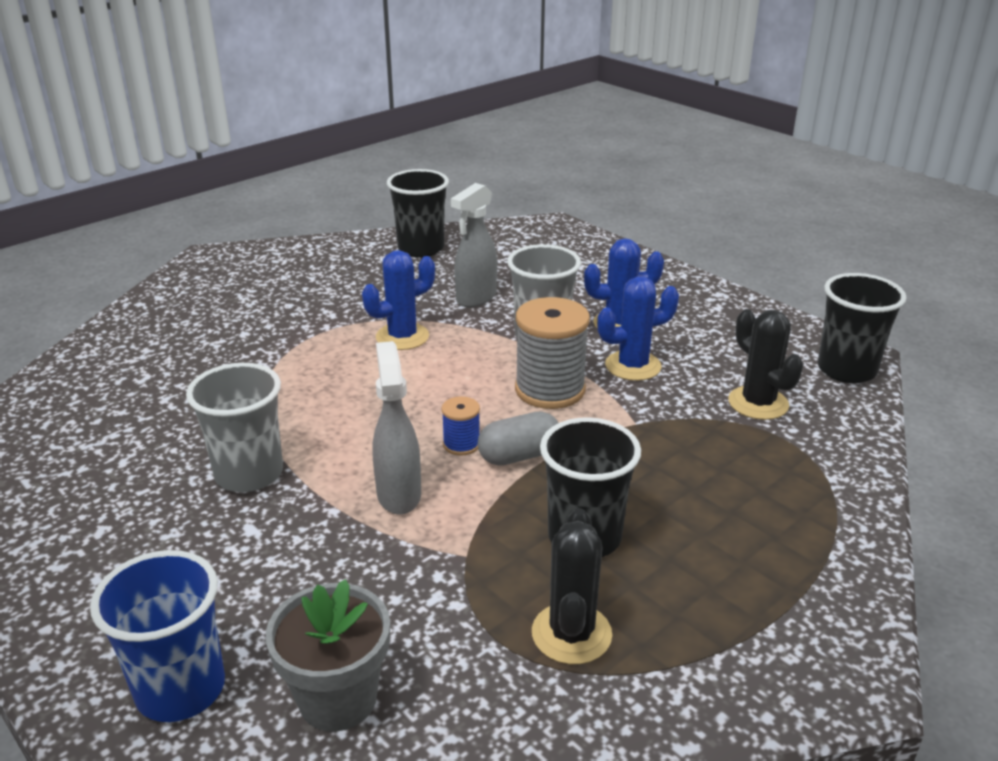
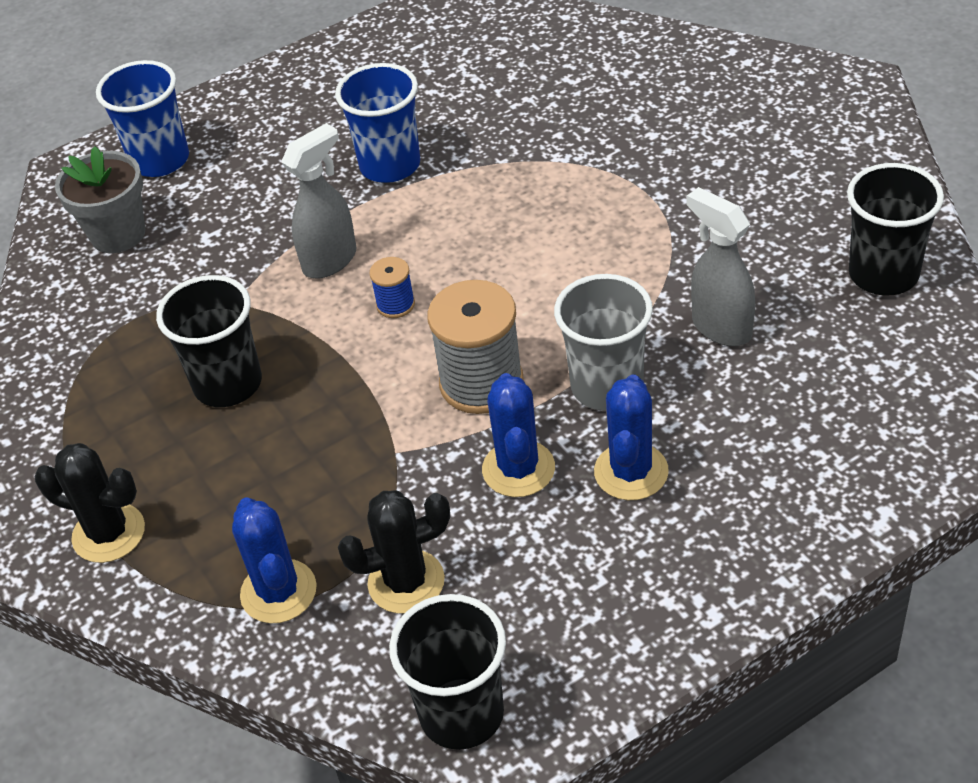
camera: 105 degrees right, 15 degrees up
(249, 474) = (390, 165): grey cup -> blue cup
(399, 494) = (330, 260): grey spray bottle -> grey spray bottle turned 45 degrees counterclockwise
(402, 337) = (625, 259): blue cactus -> blue cactus (278, 591)
(519, 455) = (364, 347): grey capsule -> none
(571, 634) = (121, 362): black cactus -> black cactus (109, 533)

